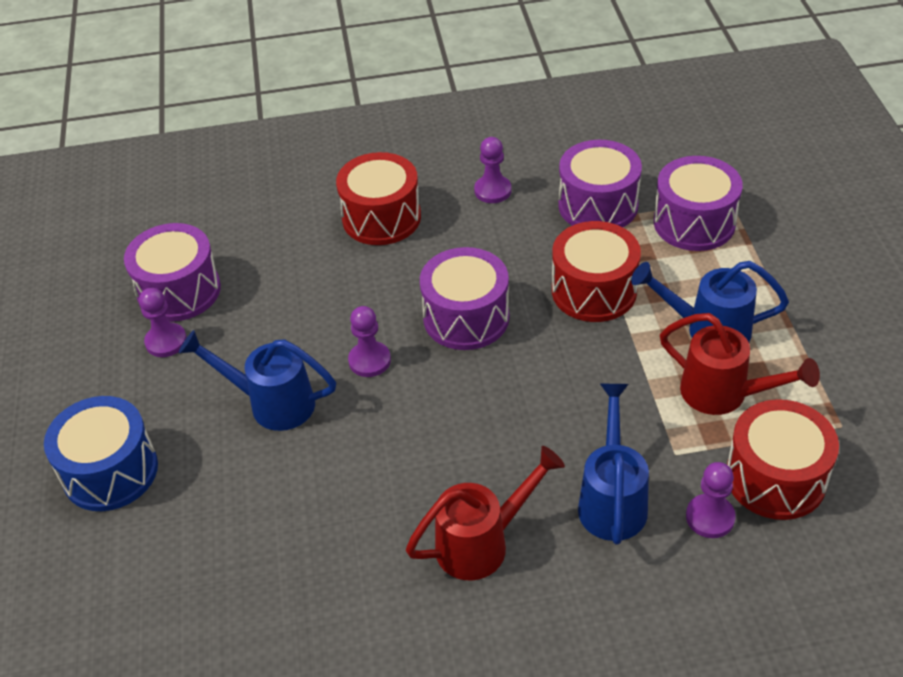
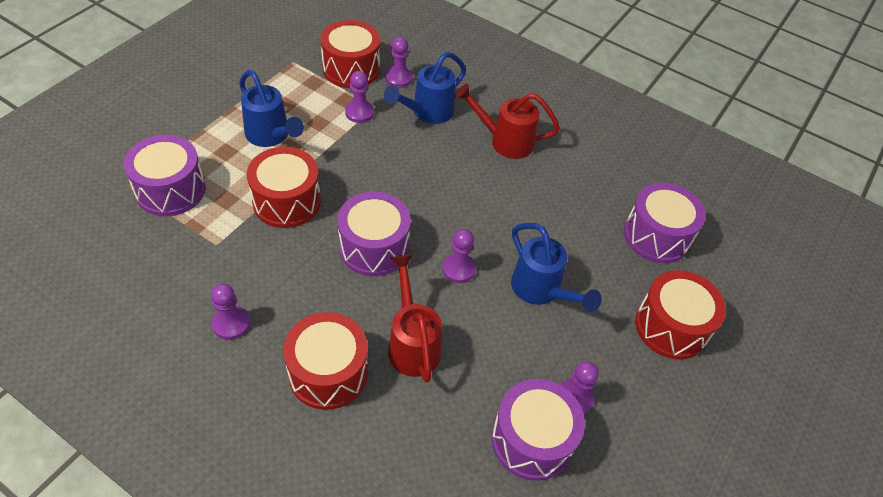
camera: 145 degrees left, 5 degrees up
(110, 471) = (671, 327): blue drum -> red drum
(598, 205) = (194, 250): purple drum -> purple drum (656, 236)
(677, 430) = (359, 112): none -> purple pawn
(724, 394) = (315, 108): red watering can -> red watering can (412, 343)

